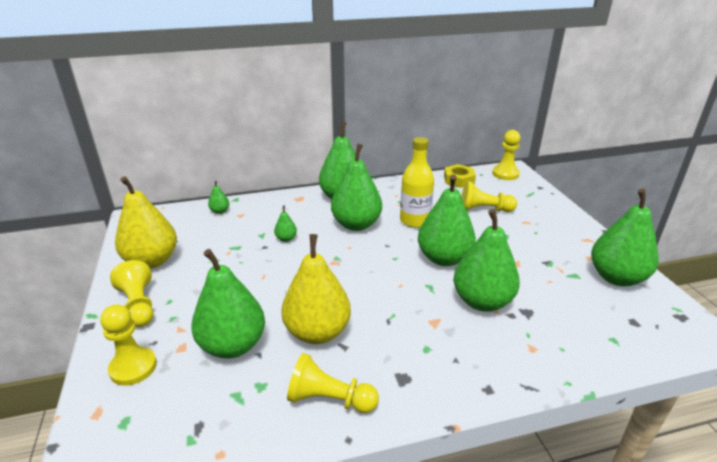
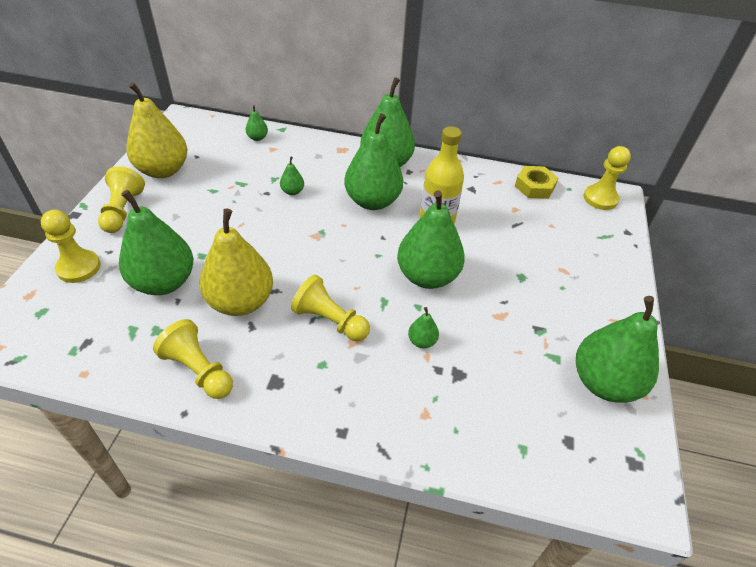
camera: 25 degrees right, 15 degrees up
(482, 301) = (422, 341): green pear -> green pear, size x0.42
(484, 209) = (528, 235): yellow pawn -> yellow pawn (330, 320)

